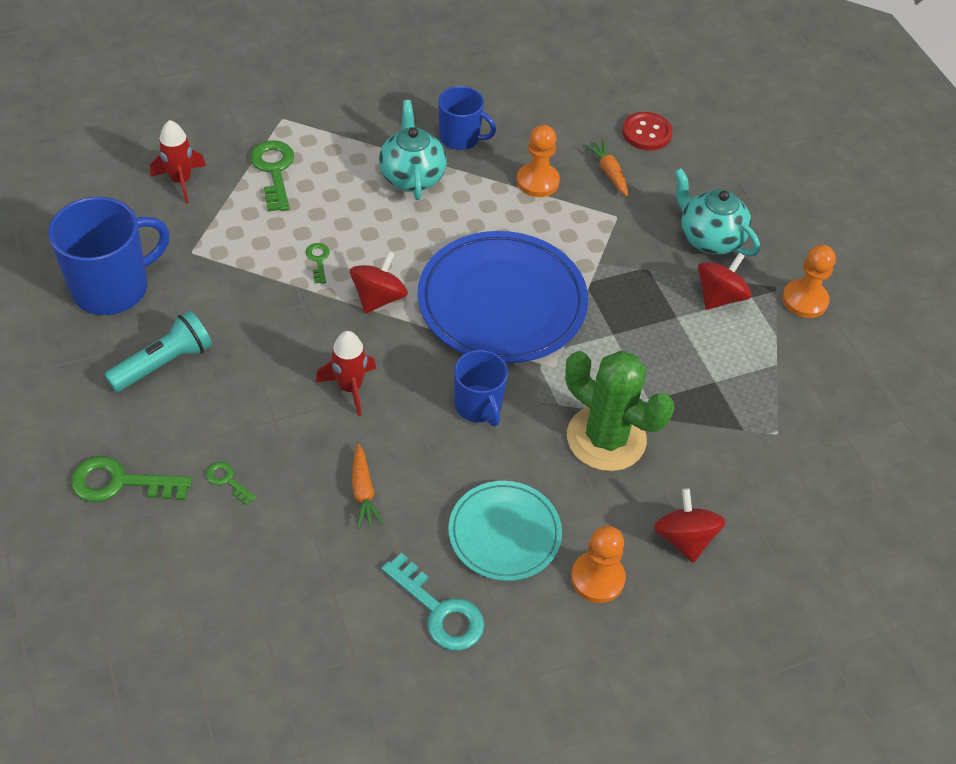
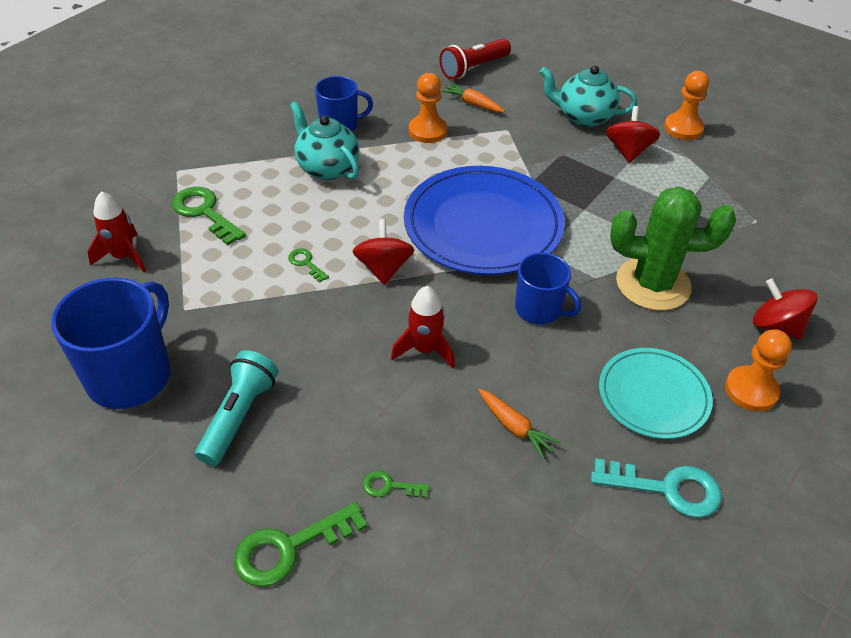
camera: 30 degrees left, 5 degrees down
(646, 133) = (473, 68): red button -> red flashlight

